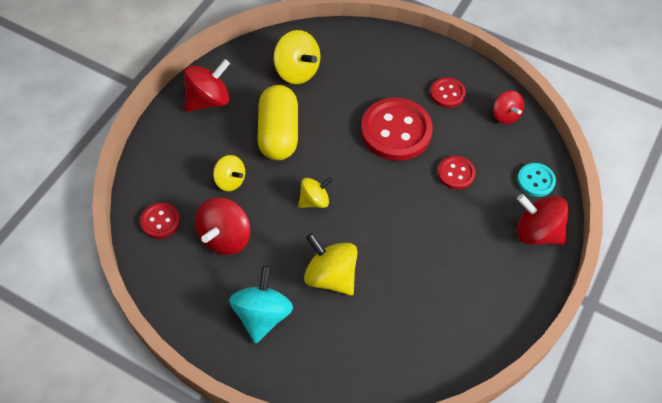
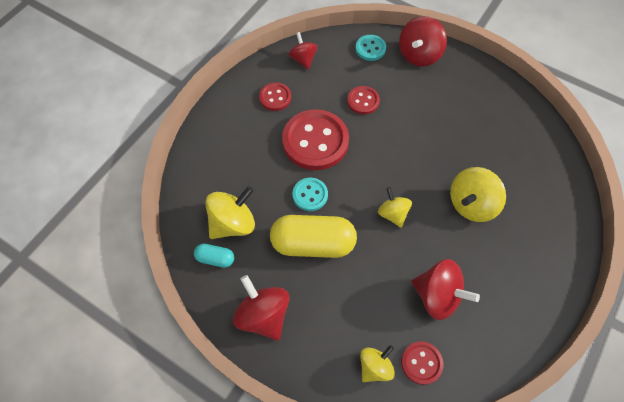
camera: 85 degrees left, 5 degrees up
(230, 181) = (370, 291): yellow spinning top -> yellow spinning top (375, 367)
(261, 62) = (215, 258): none -> turquoise capsule
(262, 315) = (516, 262): turquoise spinning top -> none
(331, 129) = (310, 195): none -> turquoise button
(505, 115) = (303, 59): red spinning top -> red spinning top turned 90 degrees counterclockwise

